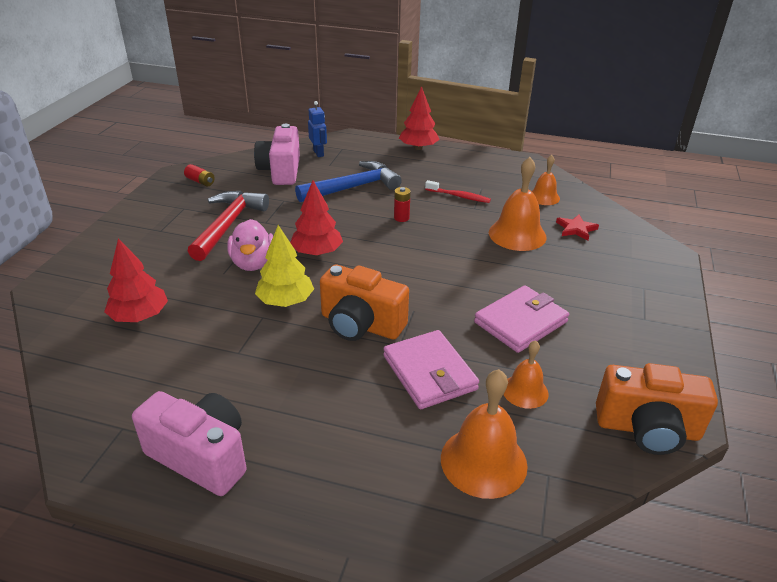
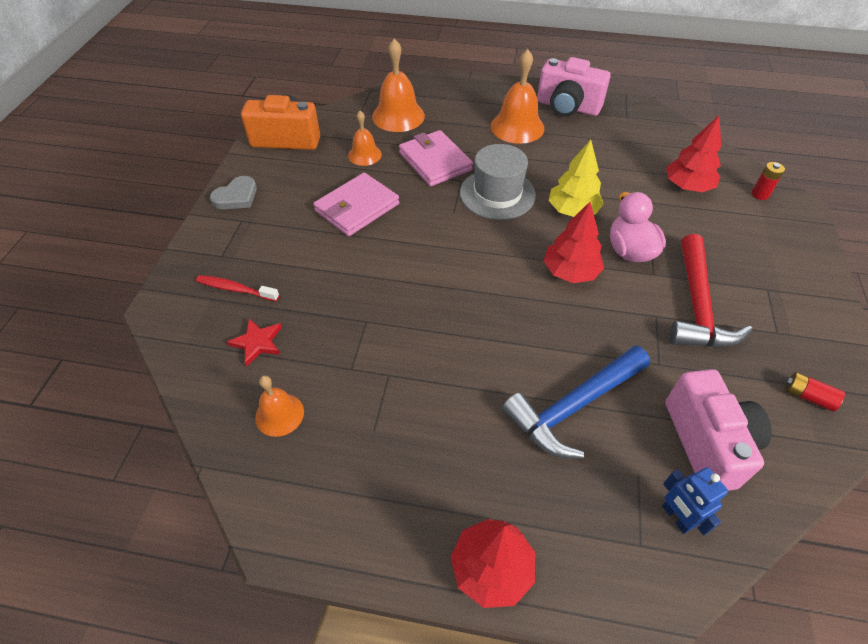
camera: 175 degrees right, 15 degrees up
(361, 325) = (497, 194): orange camera -> grey hat
(401, 218) = (487, 342): red battery -> red battery (760, 194)
(459, 196) = (410, 401): red toothbrush -> red toothbrush (235, 289)
(517, 234) = (337, 324): orange bell -> orange bell (517, 127)
(666, 345) = (236, 196): none -> grey heart

